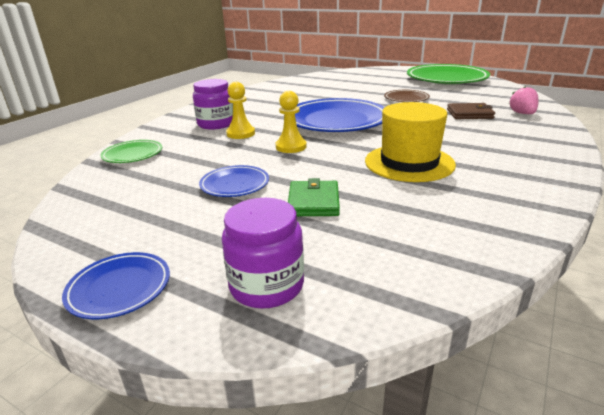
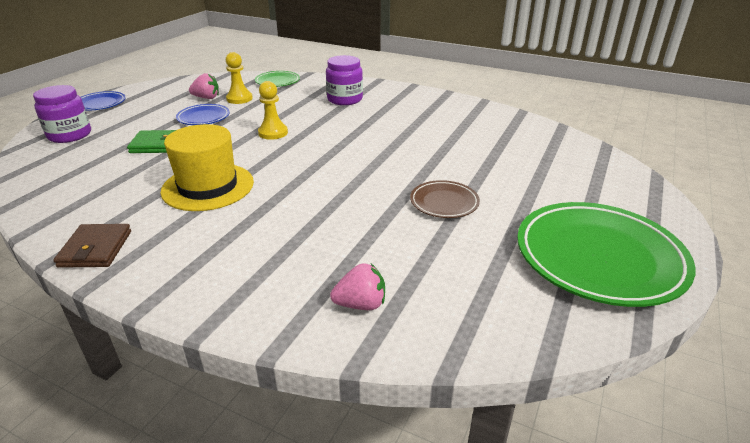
camera: 85 degrees right, 5 degrees up
(161, 191) = (206, 98): none -> pink strawberry
(241, 133) = (315, 111): yellow pawn -> yellow pawn (239, 99)
(336, 121) = (345, 152): blue plate -> none
(469, 114) = (364, 248): brown wallet -> brown wallet (95, 249)

